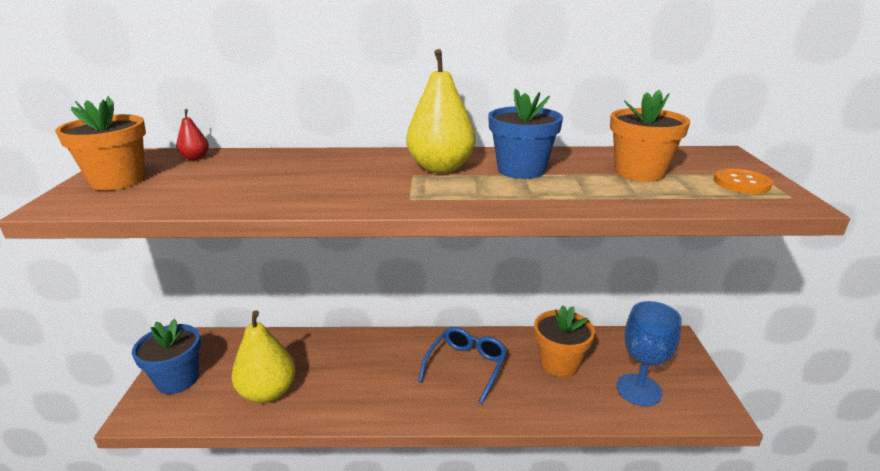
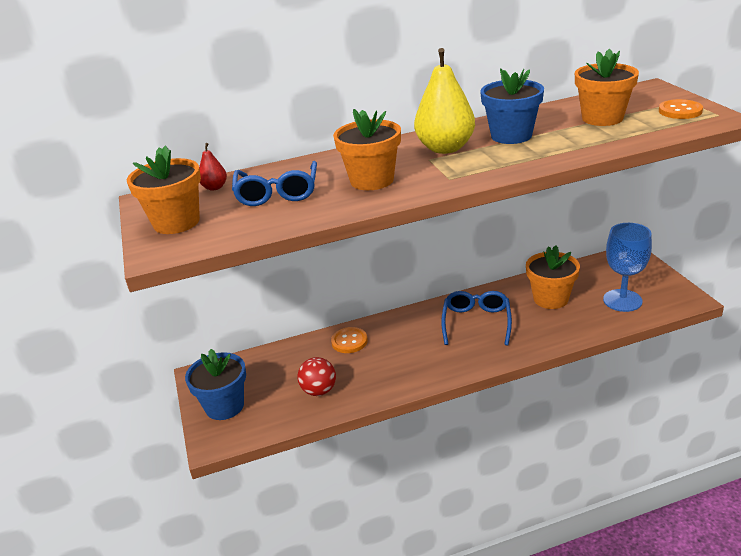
camera: 15 degrees left, 5 degrees up
(237, 174) = (277, 193): none -> blue glasses
(268, 392) = (319, 391): yellow pear -> red ball
(333, 182) = (372, 180): none -> orange flower pot
(334, 348) = (349, 341): none -> orange button

